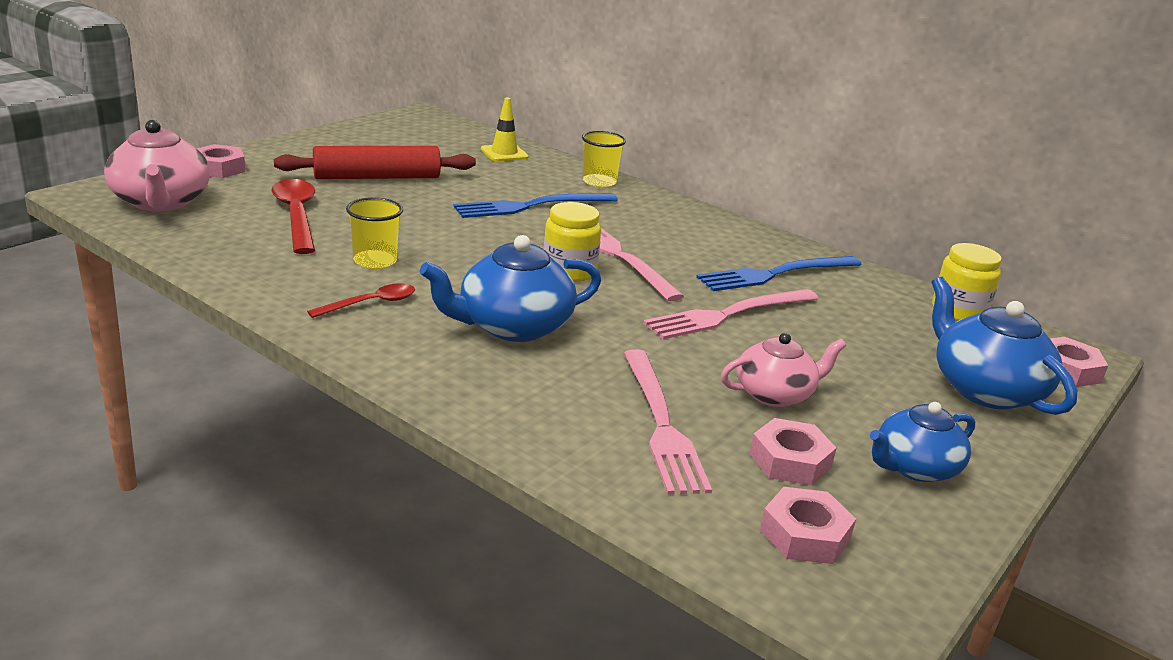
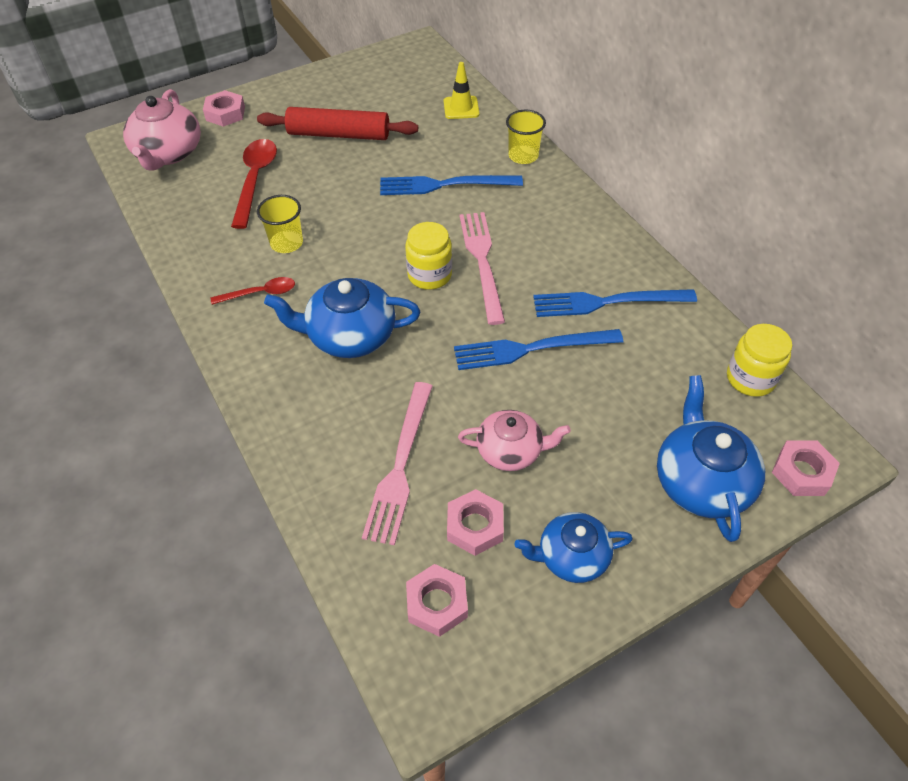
camera: 25 degrees right, 25 degrees up
(728, 314) = (532, 349): pink fork -> blue fork

